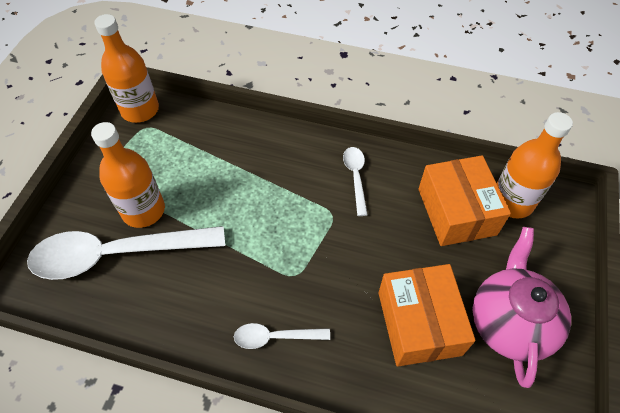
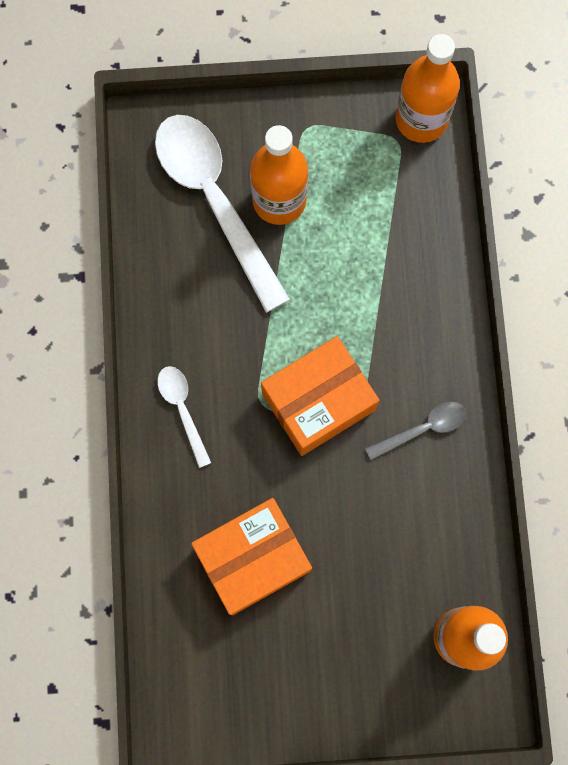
camera: 70 degrees right, 20 degrees up
(355, 177) = (423, 428): white spoon -> grey spoon
(456, 211) = (419, 569): orange box -> orange box (318, 401)
(509, 322) = (290, 660): pink teapot -> none

